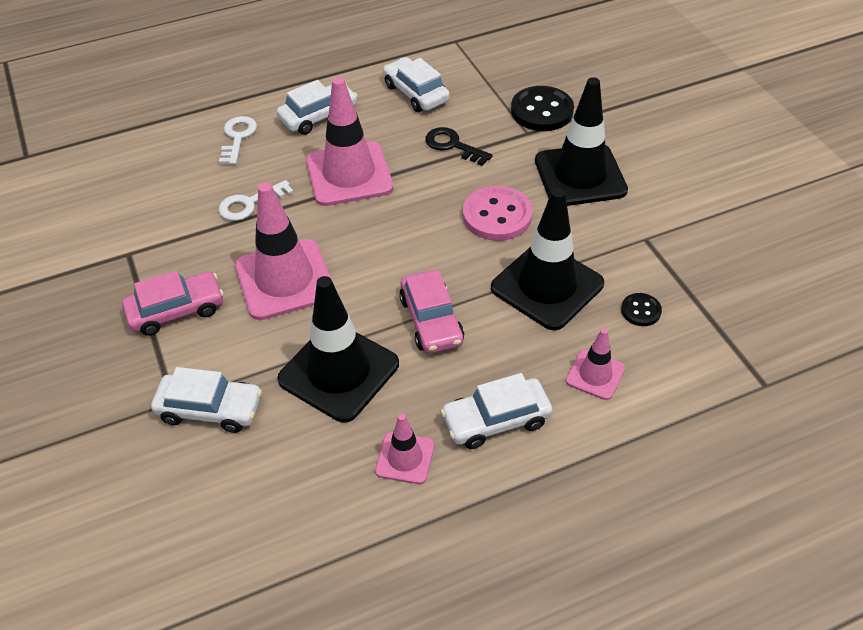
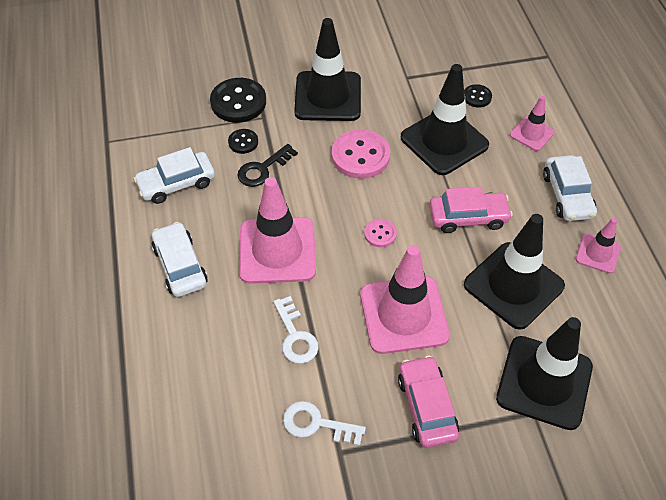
camera: 80 degrees left, 5 degrees up
(210, 409) = (544, 382): white car -> black traffic cone
(238, 138) = (188, 341): white key -> white key (317, 424)
(388, 247) = (380, 234): none -> pink button
(485, 125) = (243, 142): none -> black button

